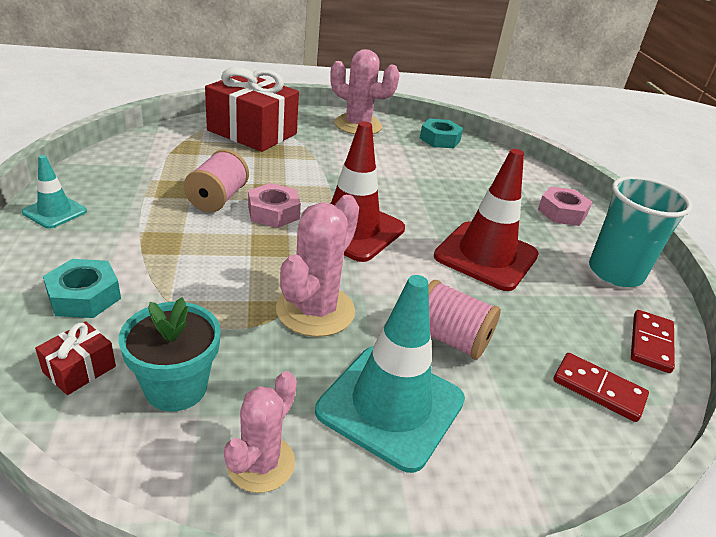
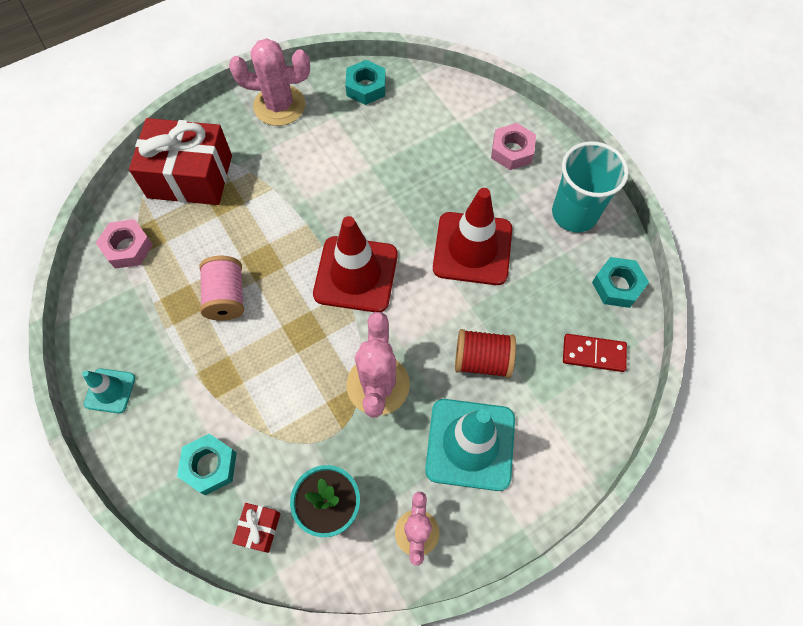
camera: 20 degrees left, 30 degrees up
(273, 212) = (282, 288): pink nut -> pink nut (128, 248)
(450, 339) = (482, 360): pink spool -> red spool
(651, 343) = (617, 286): red domino -> turquoise nut

